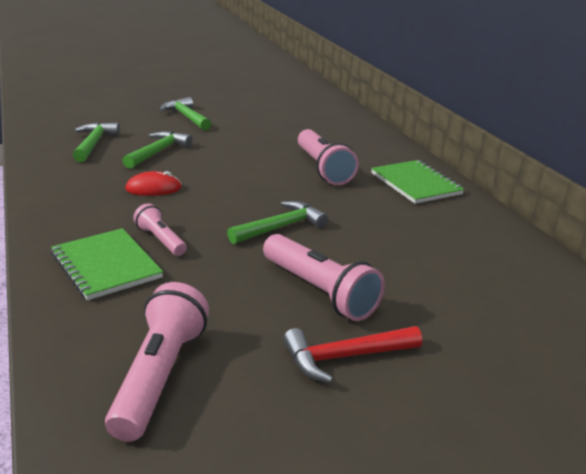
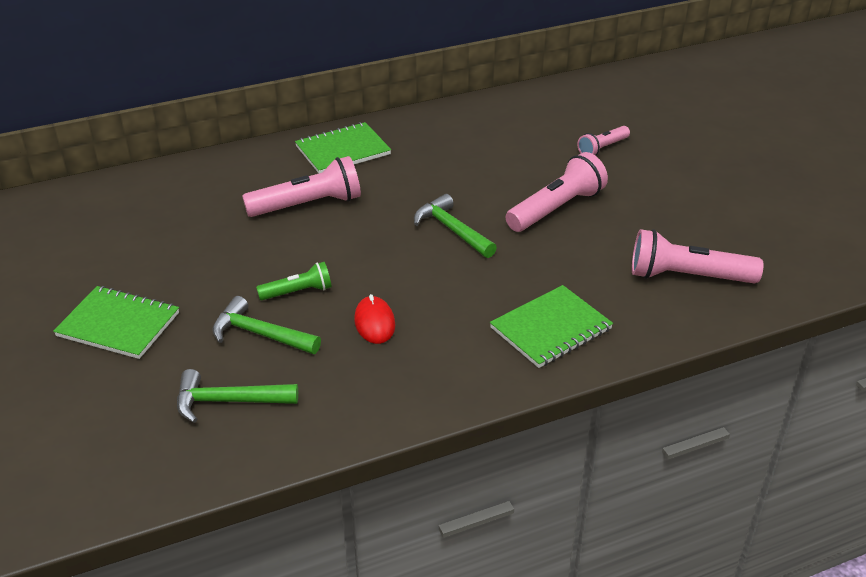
camera: 90 degrees left, 10 degrees up
(160, 240) = (494, 301): pink flashlight -> pink flashlight (602, 148)
(186, 117) = (118, 324): green hammer -> green notebook
(203, 163) = (298, 292): none -> green flashlight
(344, 357) = (634, 199): red hammer -> none

